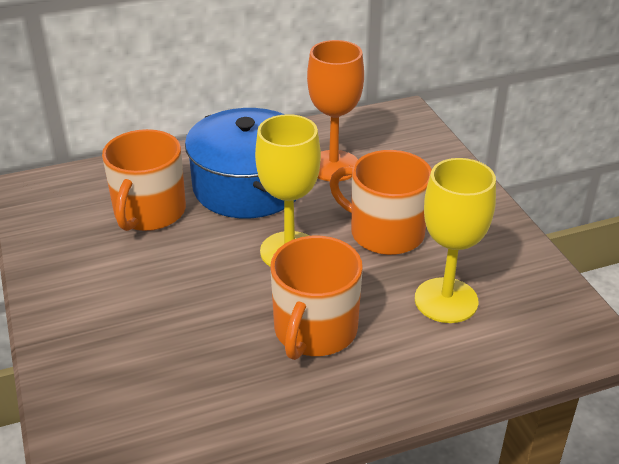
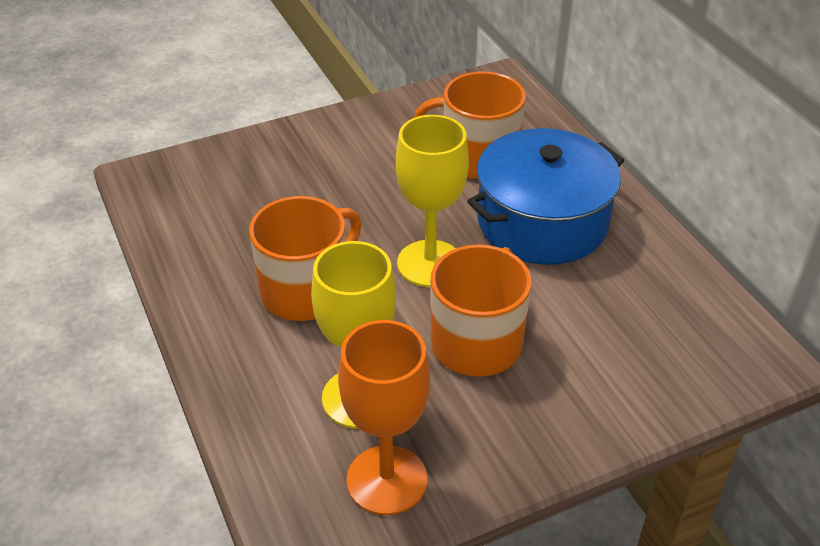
camera: 85 degrees right, 5 degrees up
(314, 331) = (306, 290): orange mug -> orange mug turned 120 degrees clockwise
(333, 166) = (605, 290): orange goblet -> orange goblet (387, 480)

